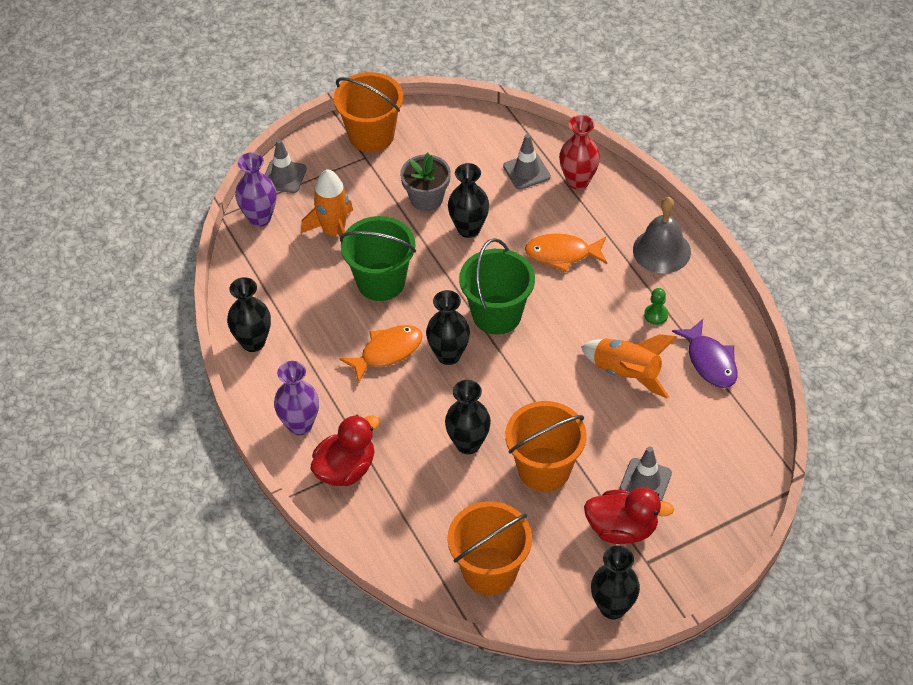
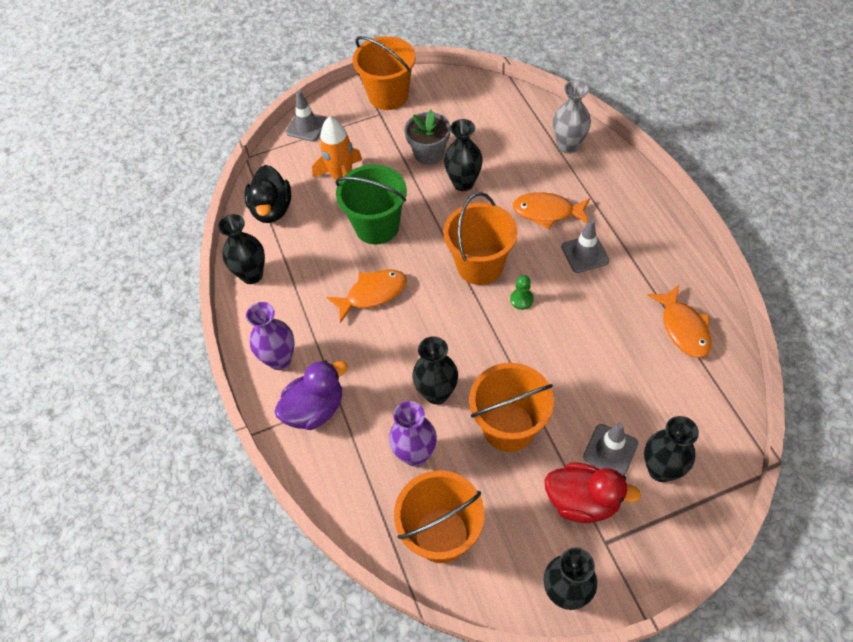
camera: 10 degrees right, 5 degrees up
(259, 218) = (279, 161): purple vase -> purple vase (415, 454)
(261, 271) = (272, 209): none -> black duck
(345, 469) = (315, 409): red duck -> purple duck
(448, 355) = (429, 301): black vase -> black vase (661, 469)
(497, 315) = (480, 265): green bucket -> orange bucket
(526, 171) = (522, 134): grey traffic cone -> grey traffic cone (585, 254)
(578, 181) = (568, 146): red vase -> grey vase
(626, 373) = (599, 334): orange rocket -> none
(656, 315) = (632, 277): green pawn -> green pawn (521, 299)
(661, 250) = (641, 215): grey bell -> none
(710, 361) = (683, 328): purple fish -> orange fish

